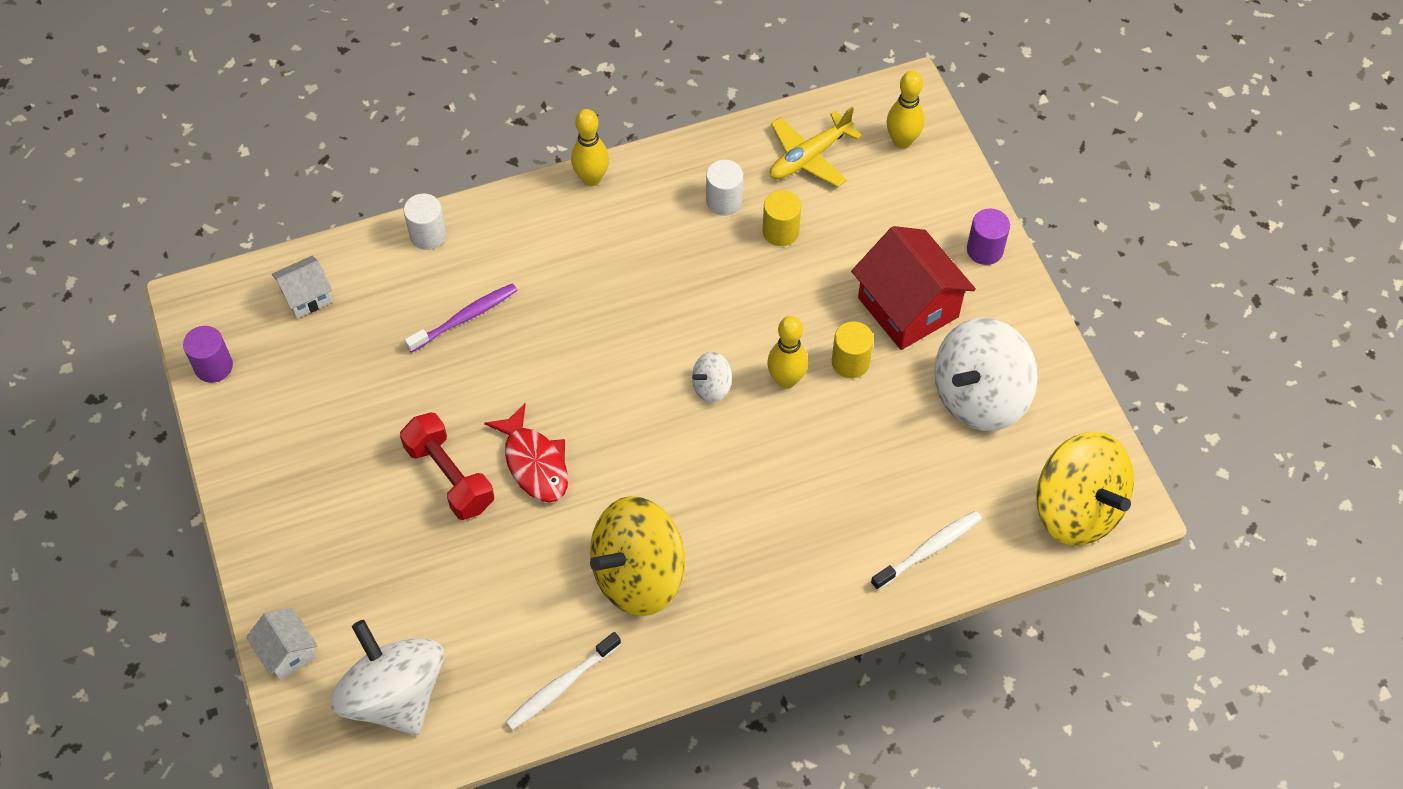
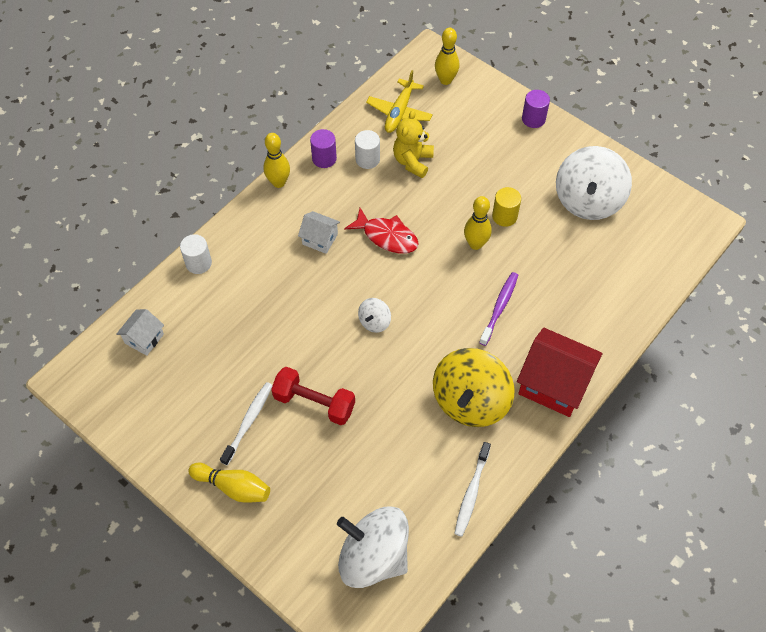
camera: 30 degrees left, 0 degrees up
(214, 366) = (110, 413): purple cylinder -> purple cylinder (324, 158)
(287, 652) = (285, 568): white house -> white house (320, 239)
(292, 526) = (233, 487): none -> yellow bowling pin
(465, 318) = (257, 302): purple toothbrush -> purple toothbrush (499, 307)
(534, 463) = (361, 367): red fish -> red fish (387, 236)
(711, 387) = (435, 269): white spinning top -> white spinning top (374, 322)
(780, 231) = (412, 161): yellow cylinder -> yellow teddy bear
(908, 307) = (514, 170): red house -> red house (553, 384)
(928, 550) = (622, 299): white toothbrush -> white toothbrush (248, 422)
(1077, 509) = (683, 236): yellow spinning top -> none

